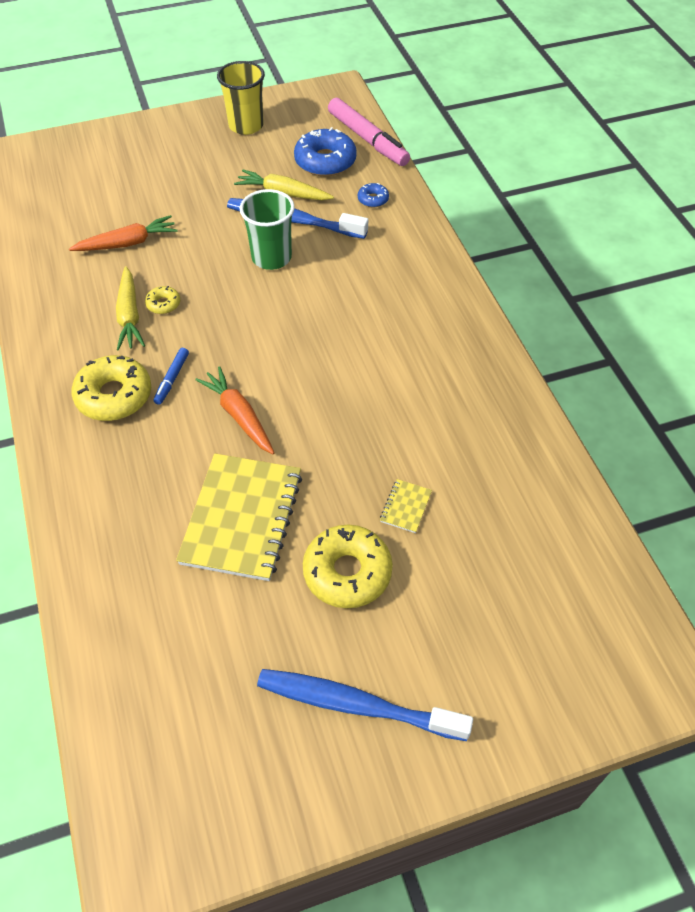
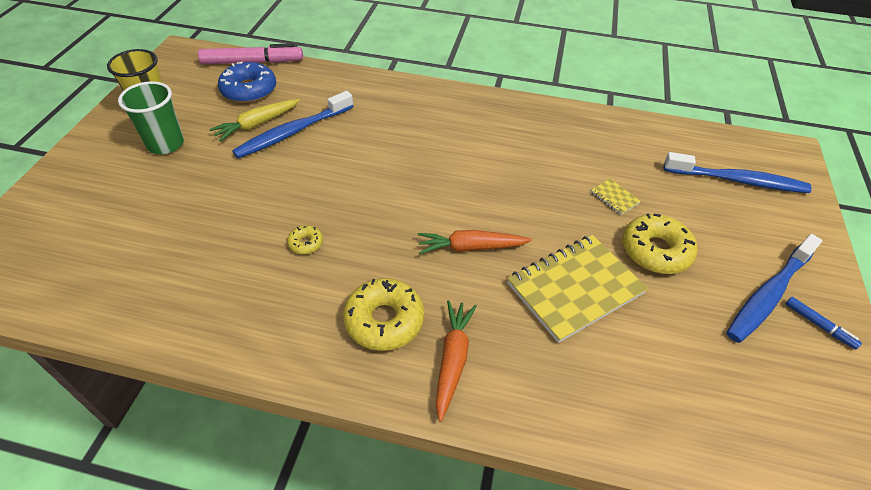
camera: 60 degrees left, 5 degrees down
(127, 243) = (204, 237): orange carrot -> orange carrot (452, 360)
(129, 316) = (297, 271): yellow carrot -> none
(172, 379) = (398, 272): blue marker -> blue marker (819, 325)
(241, 518) = (575, 289): yellow notebook -> yellow notebook turned 75 degrees counterclockwise
(271, 257) = (320, 160): green cup -> green cup (166, 144)
(373, 199) = (317, 87): blue donut -> none
(546, 625) = (737, 180): none -> blue toothbrush

